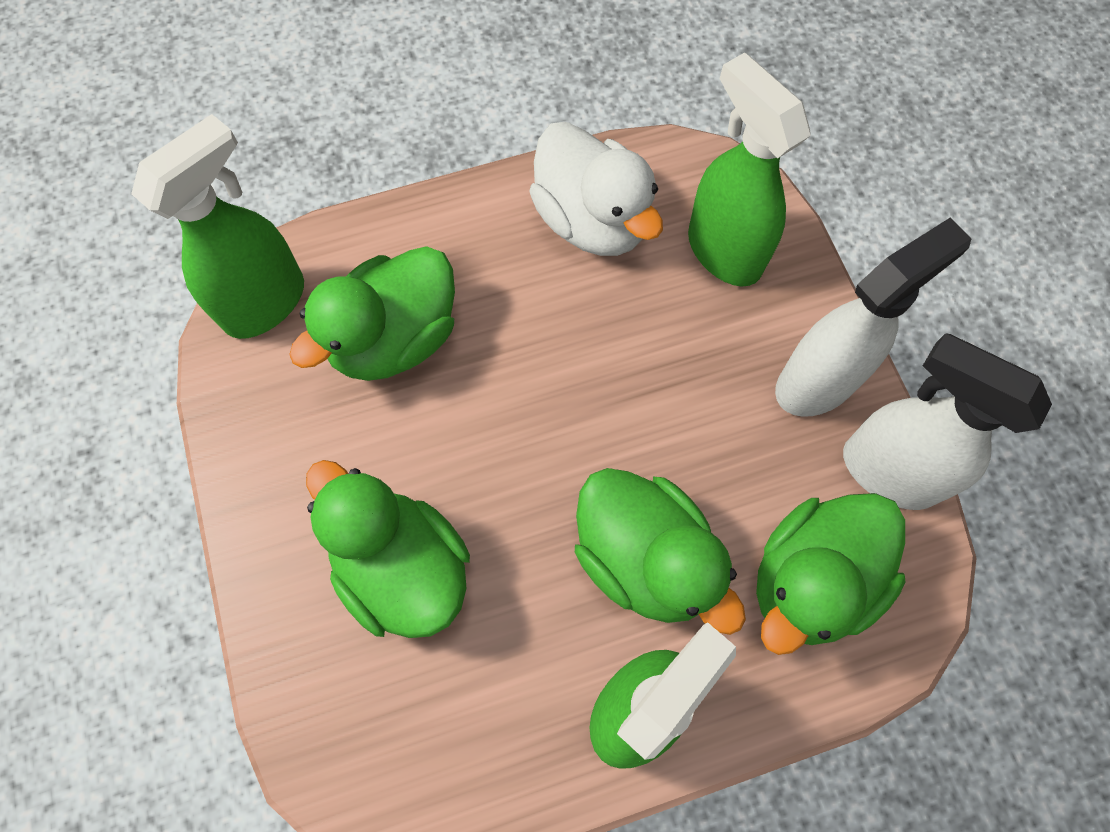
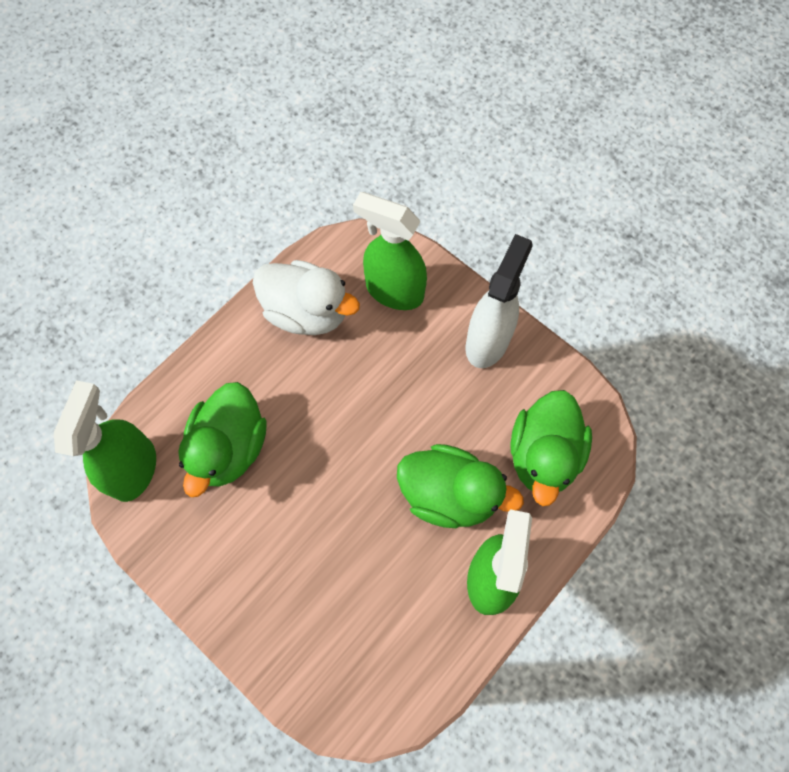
camera: 30 degrees left, 0 degrees up
(402, 567) = (316, 578): green duck -> none
(887, 471) = (551, 372): white spray bottle -> none

